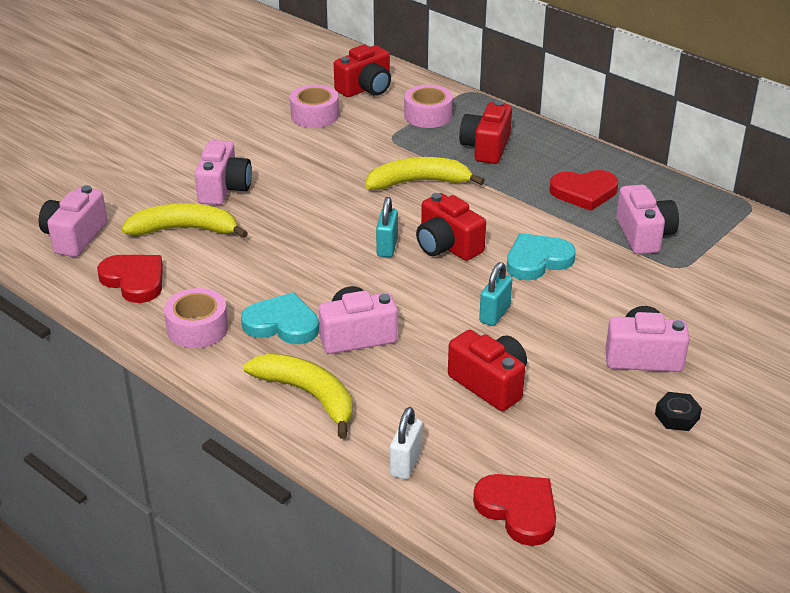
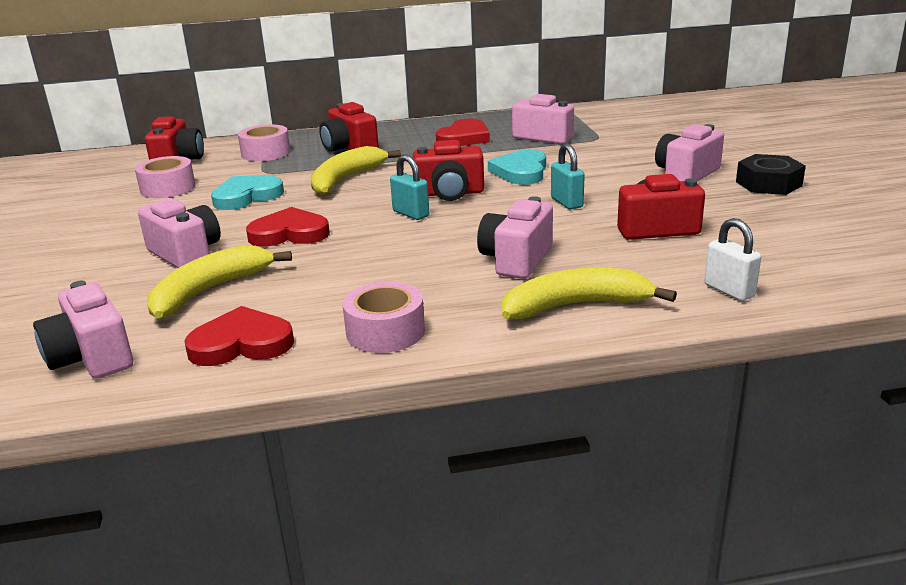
camera: 50 degrees left, 10 degrees down
(282, 324) = (447, 287): turquoise heart -> turquoise heart (246, 196)
(518, 510) = (836, 264): red heart -> red heart (289, 233)
(677, 416) = (768, 183): black nut -> black nut, size x1.63

